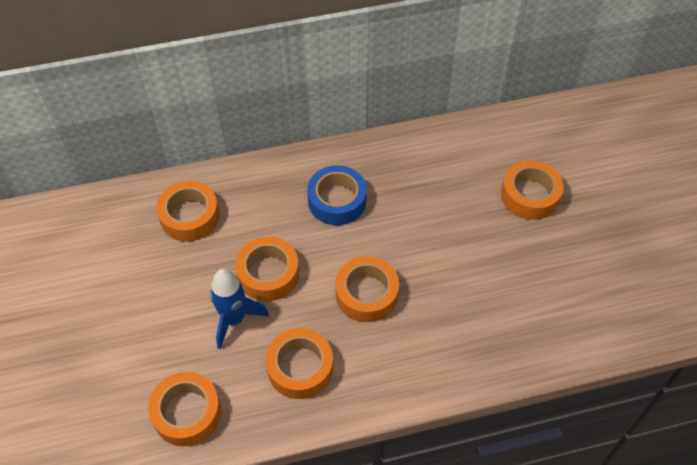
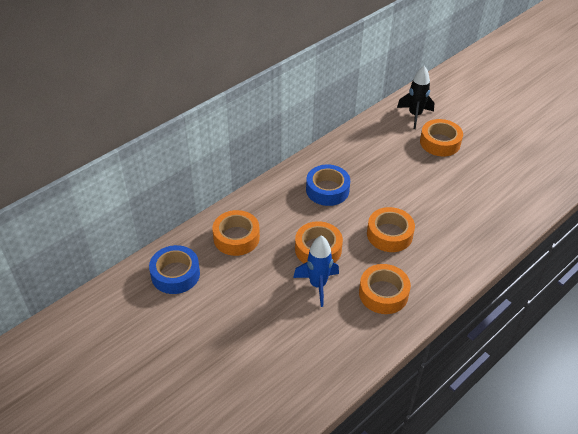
camera: 30 degrees left, 10 degrees down
(95, 232) = (175, 274): none -> blue tape
(187, 413) = (332, 354): orange tape -> none
(526, 142) = (415, 115): none -> black rocket

